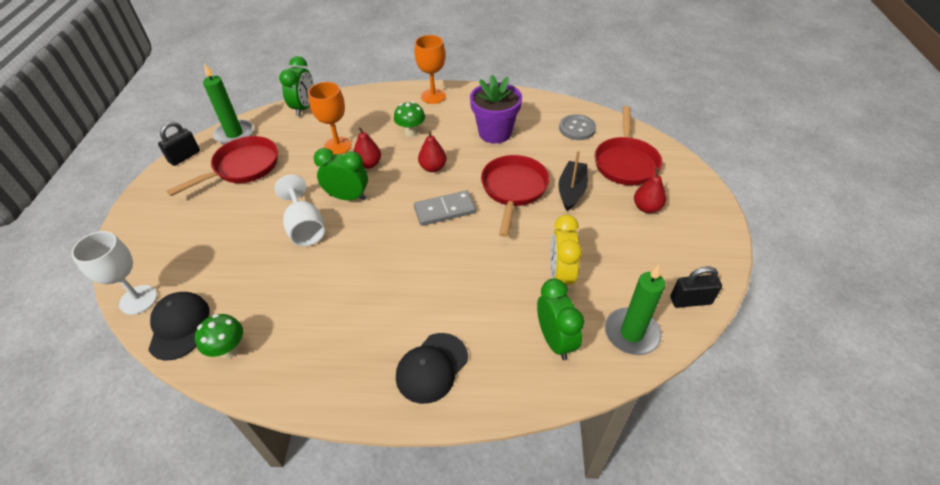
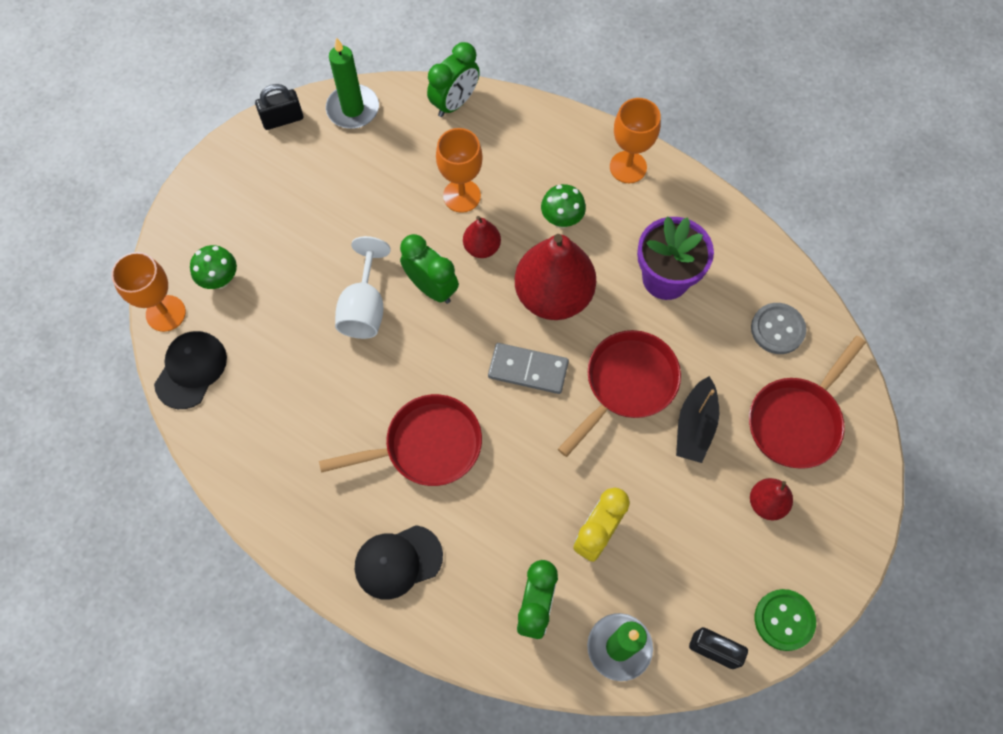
camera: 30 degrees right, 20 degrees up
(138, 300) = (166, 313): white goblet -> orange goblet
(229, 350) = (224, 426): green mushroom -> green mushroom (220, 280)
(243, 167) = (339, 173): red pan -> red pan (427, 446)
(433, 168) = (553, 295): red pear -> red pear, size x2.06
(571, 191) = (695, 426): black boat -> black boat turned 150 degrees clockwise
(714, 261) = (784, 620): none -> green button

